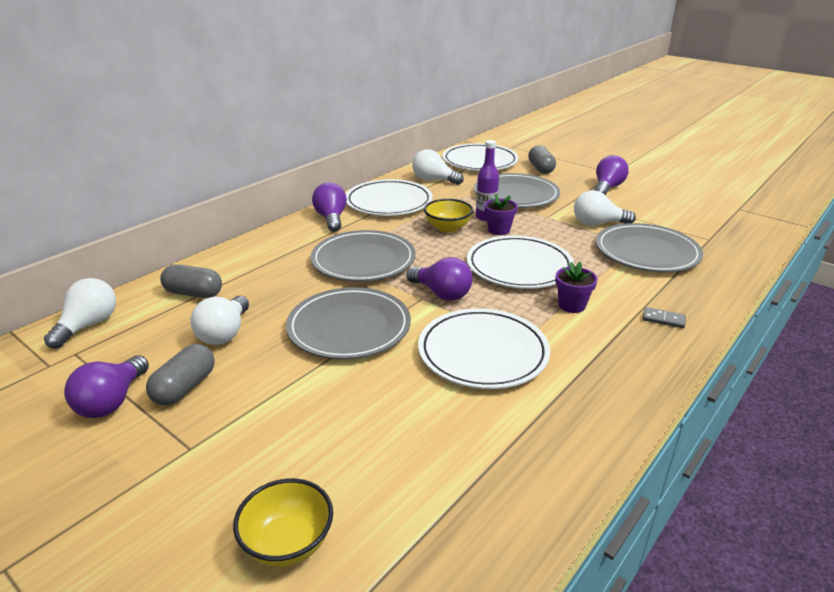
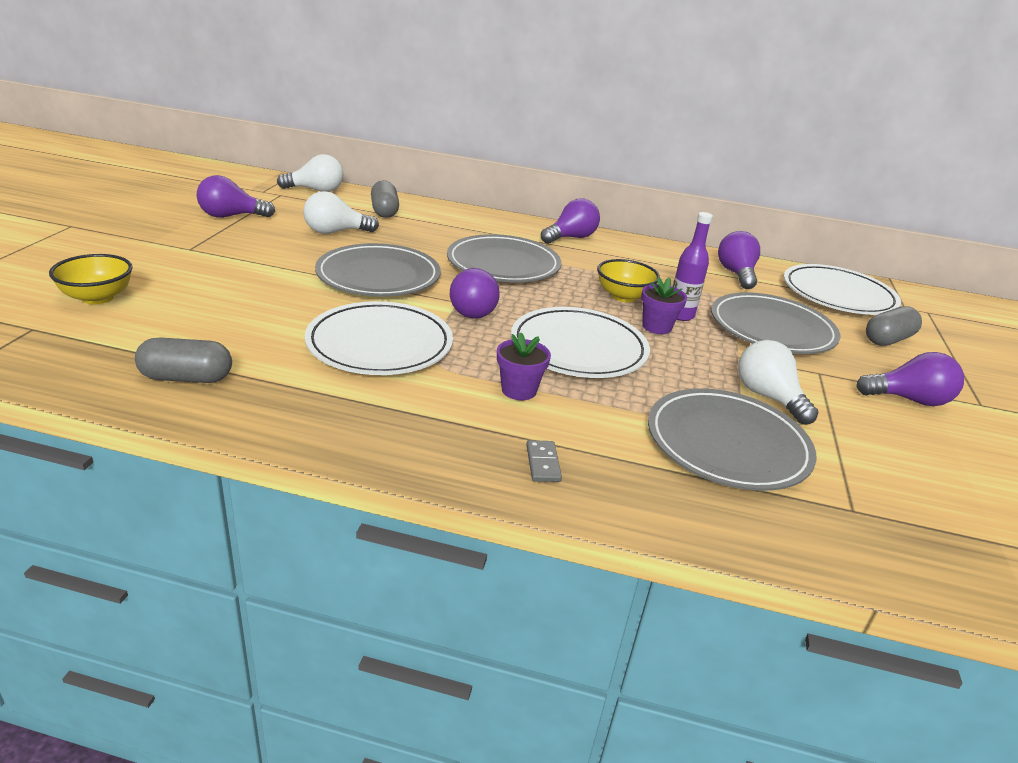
camera: 60 degrees right, 0 degrees up
(185, 387) = (258, 233): grey capsule -> grey capsule (187, 378)
(389, 202) = (644, 258): white plate -> none
(434, 180) = (736, 274): white light bulb -> purple light bulb

